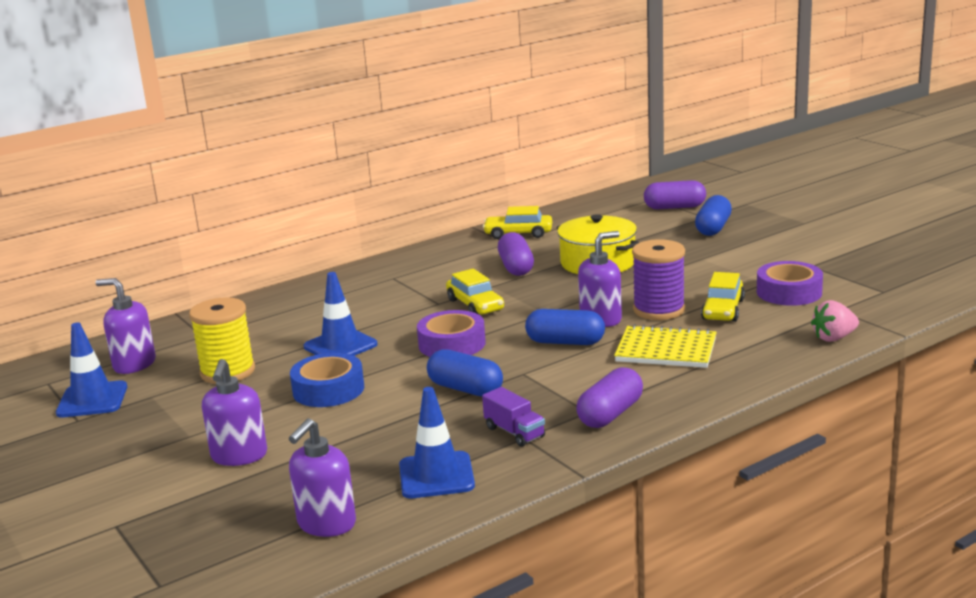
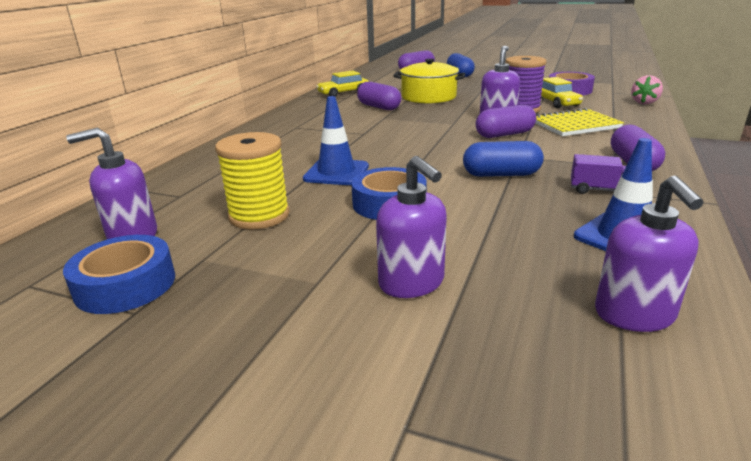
camera: 35 degrees left, 5 degrees up
(92, 400) = (125, 285): blue traffic cone -> blue tape
(452, 344) = (427, 152): purple tape -> none
(475, 305) = (394, 129): yellow car -> none
(565, 342) = (504, 134): blue capsule -> purple capsule

